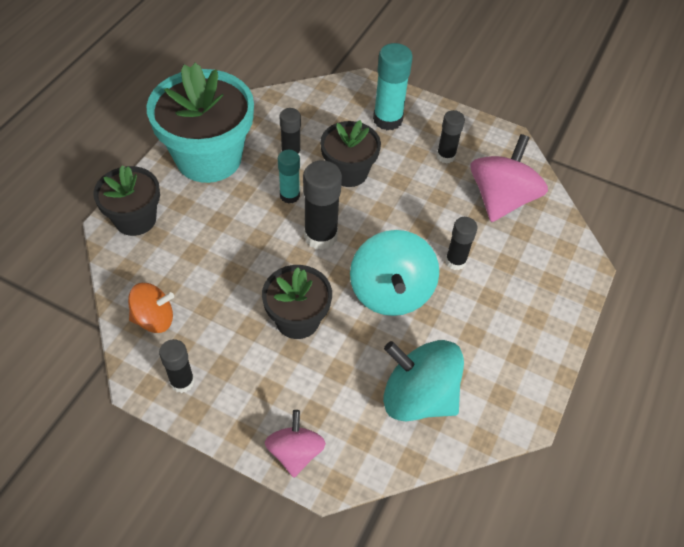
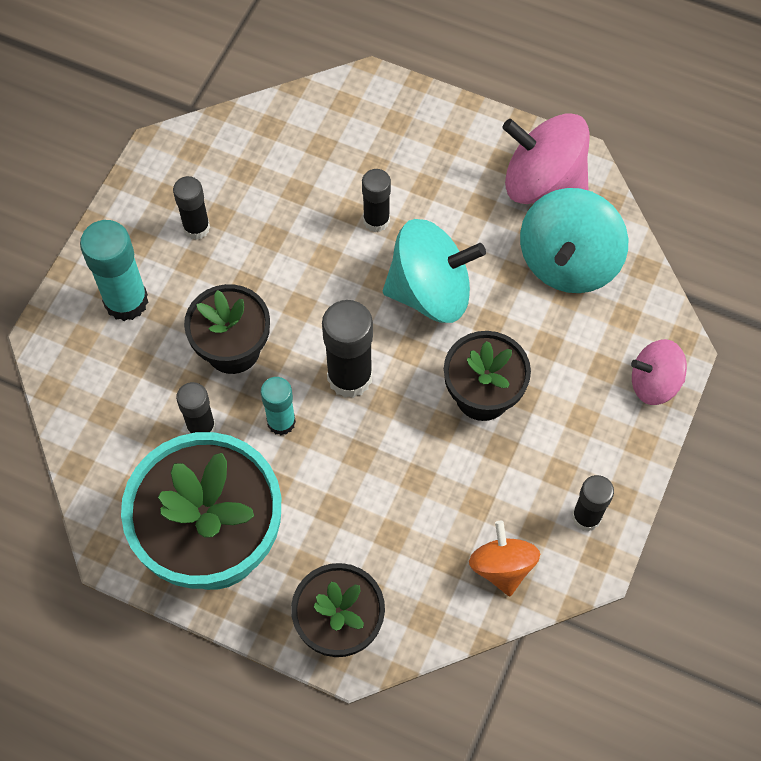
camera: 90 degrees left, 10 degrees up
(501, 199) = (271, 165): pink spinning top -> pink spinning top (542, 182)

